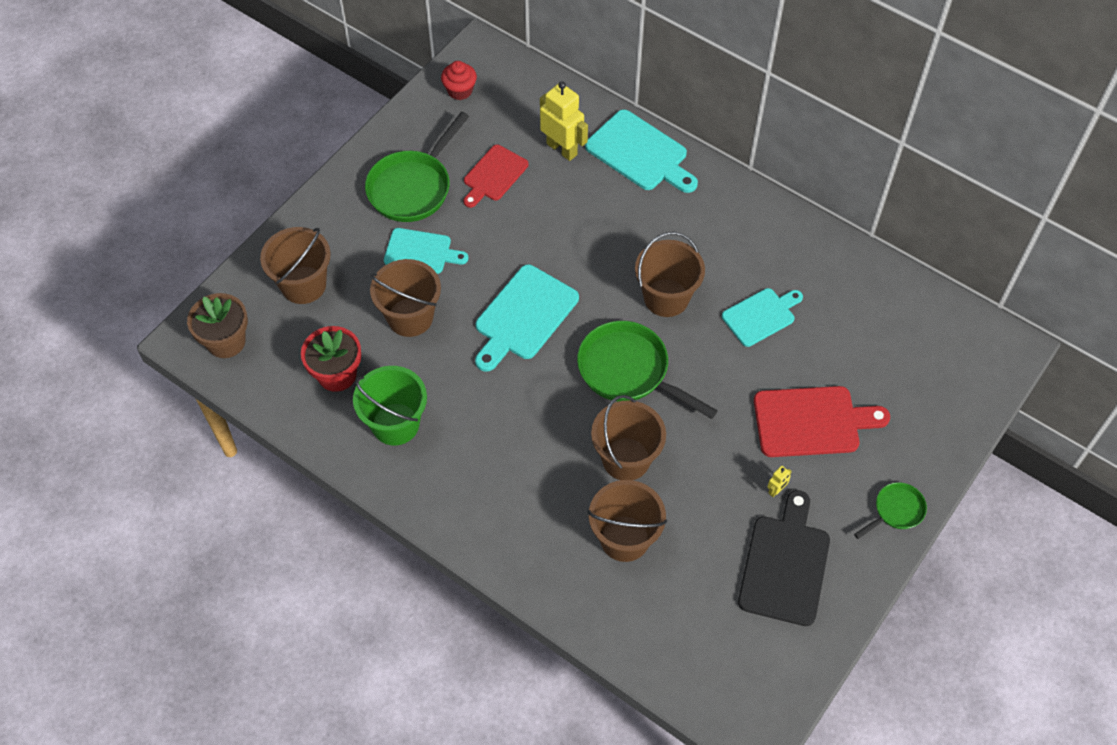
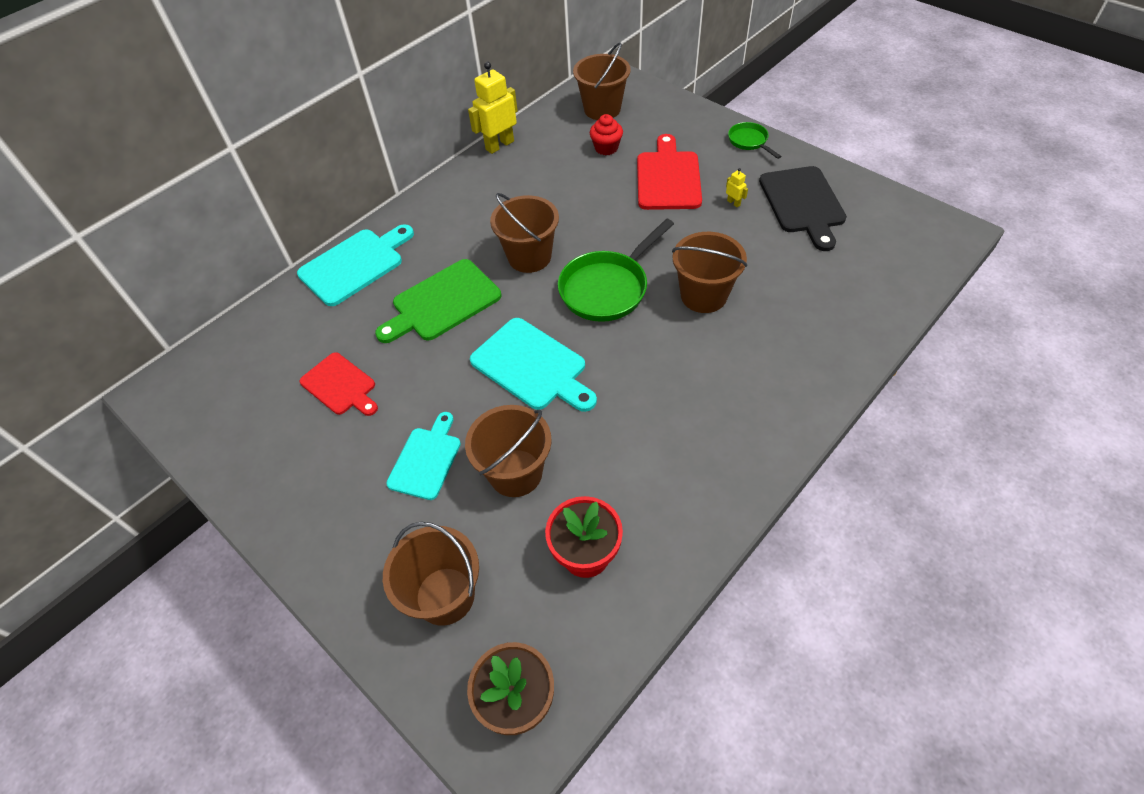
camera: 80 degrees left, 5 degrees down
(395, 424) = (658, 491): green bucket -> none
(413, 187) = (330, 466): green pan -> none
(460, 90) = (205, 414): red cupcake -> red cupcake (606, 148)
(562, 149) = (326, 324): yellow robot -> yellow robot (499, 145)
(597, 233) = (442, 302): none -> green cutting board
(624, 538) = (787, 301): brown bucket -> brown bucket (602, 109)
(761, 316) = (560, 198): turquoise cutting board -> none
(785, 565) = (803, 203): black cutting board -> black cutting board turned 120 degrees counterclockwise

